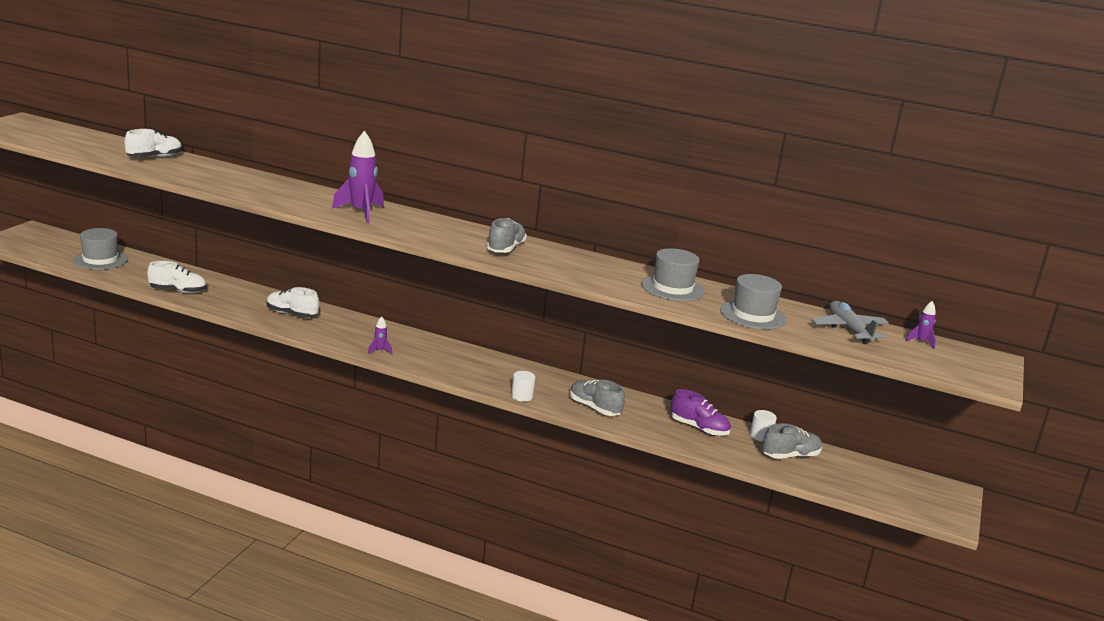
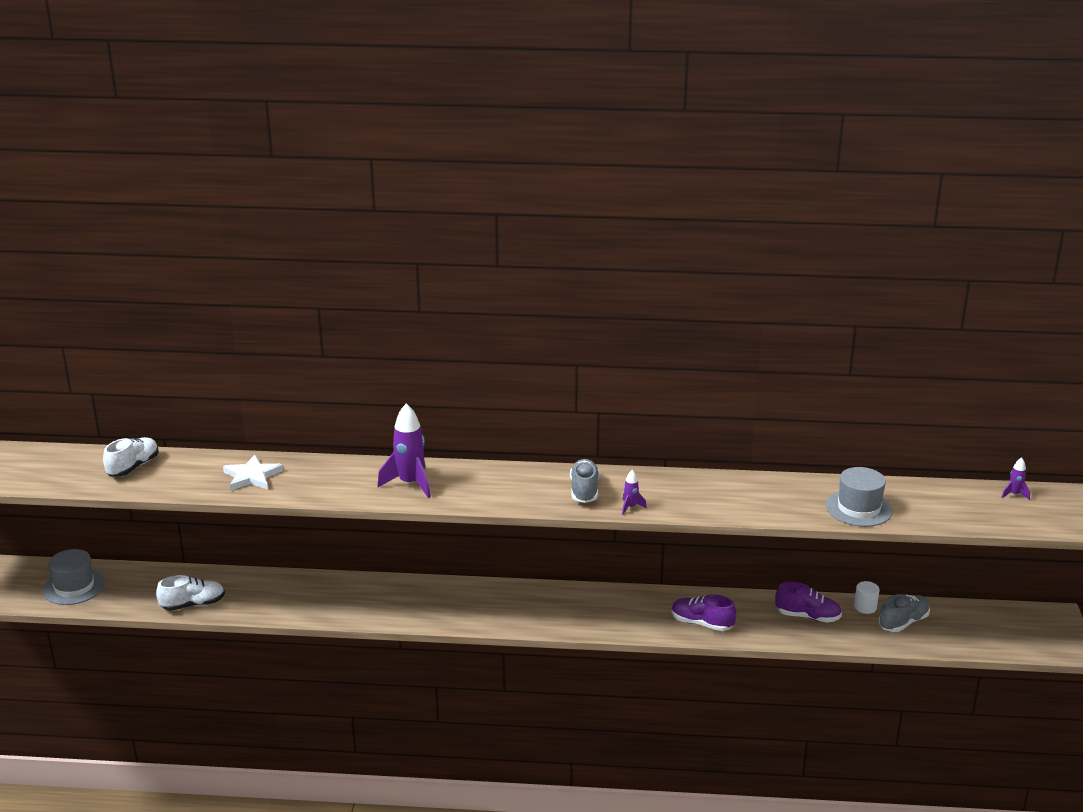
camera: 15 degrees left, 5 degrees up
(239, 181) = (252, 476): none -> white star
(291, 314) = (333, 598): white shoe -> none
(379, 351) = (455, 619): purple rocket -> purple rocket (630, 507)
(522, 396) = (627, 631): white cylinder -> none
(594, 408) = (701, 623): grey shoe -> purple shoe
(672, 288) = (768, 495): grey hat -> none
(849, 329) = (948, 499): grey plane -> none

